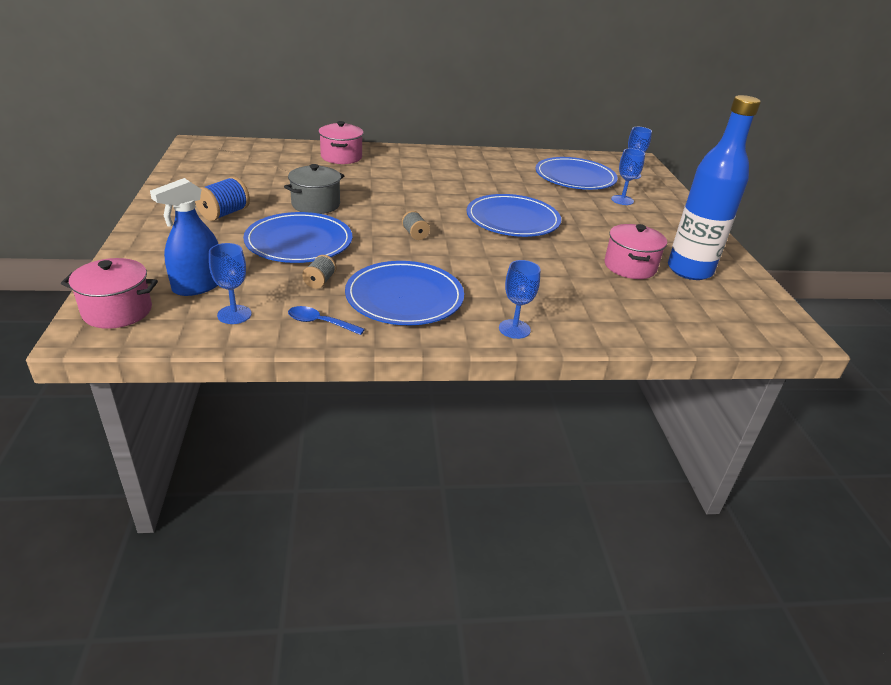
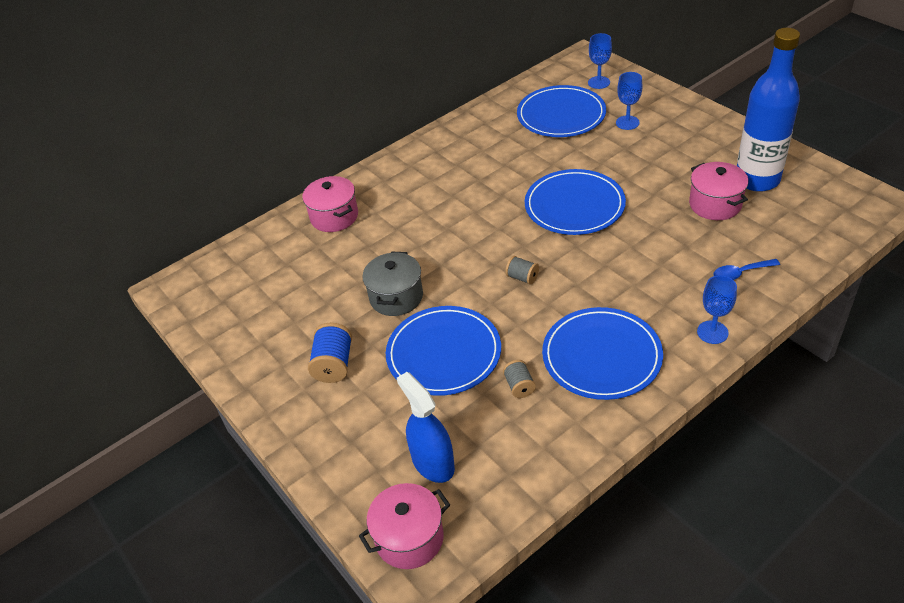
camera: 25 degrees left, 10 degrees up
(198, 286) = (433, 463): blue spray bottle -> blue spray bottle turned 135 degrees clockwise
(234, 314) = (503, 470): blue goblet -> none
(320, 323) = (576, 430): blue spoon -> blue spoon (740, 273)

